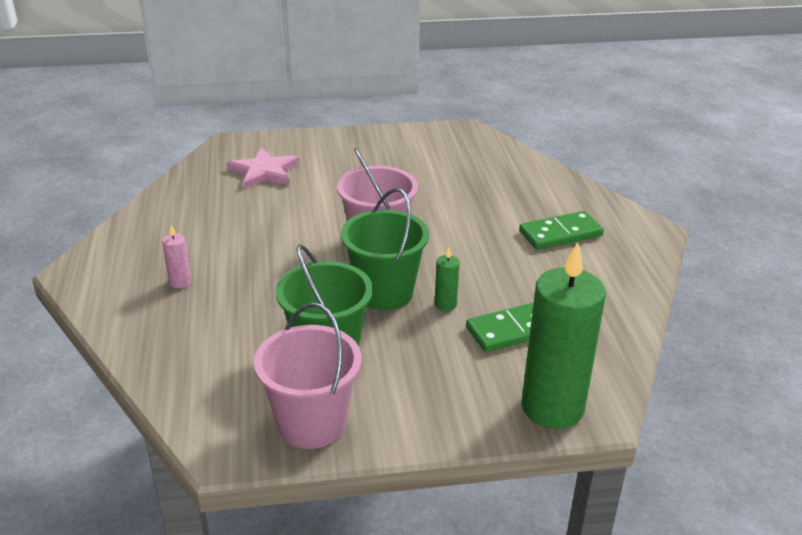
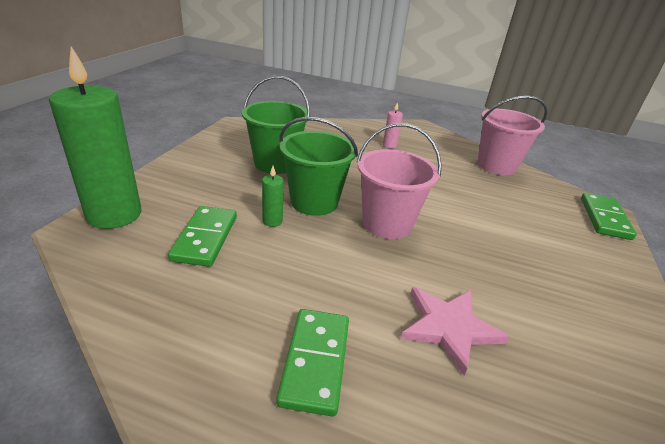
camera: 115 degrees right, 0 degrees up
(247, 144) = (604, 218): none -> green domino
(264, 171) = (542, 211): pink star -> pink star (449, 327)
(311, 424) = (224, 143): pink bucket -> pink bucket (496, 166)

